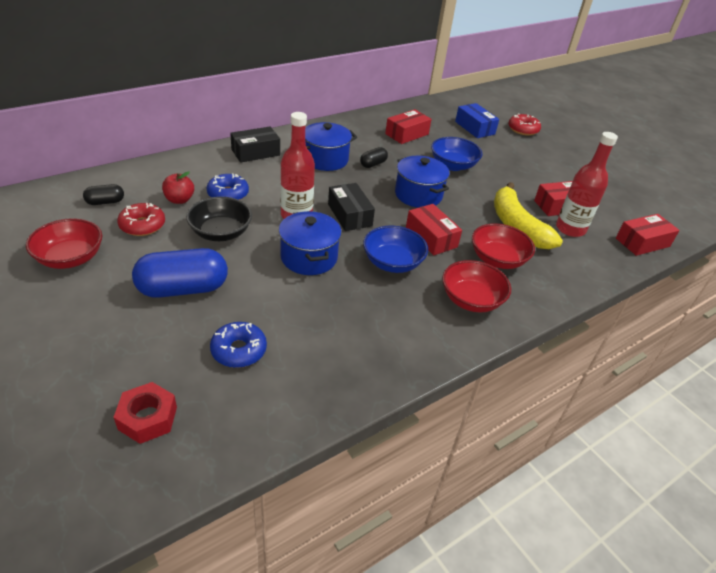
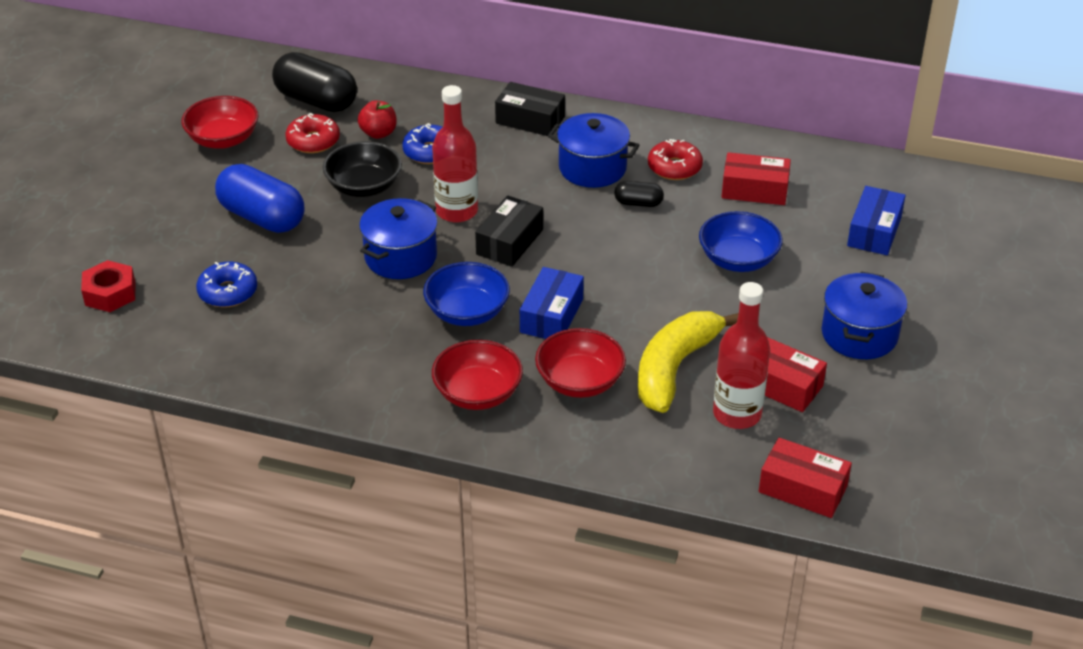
camera: 55 degrees right, 0 degrees up
(105, 202) = (316, 101): black capsule -> black capsule, size x2.04
(418, 195) = (624, 266): blue pot -> blue pot (859, 334)
(431, 237) = (551, 315): red box -> blue box
(523, 129) = (950, 272): red donut -> red donut (674, 167)

